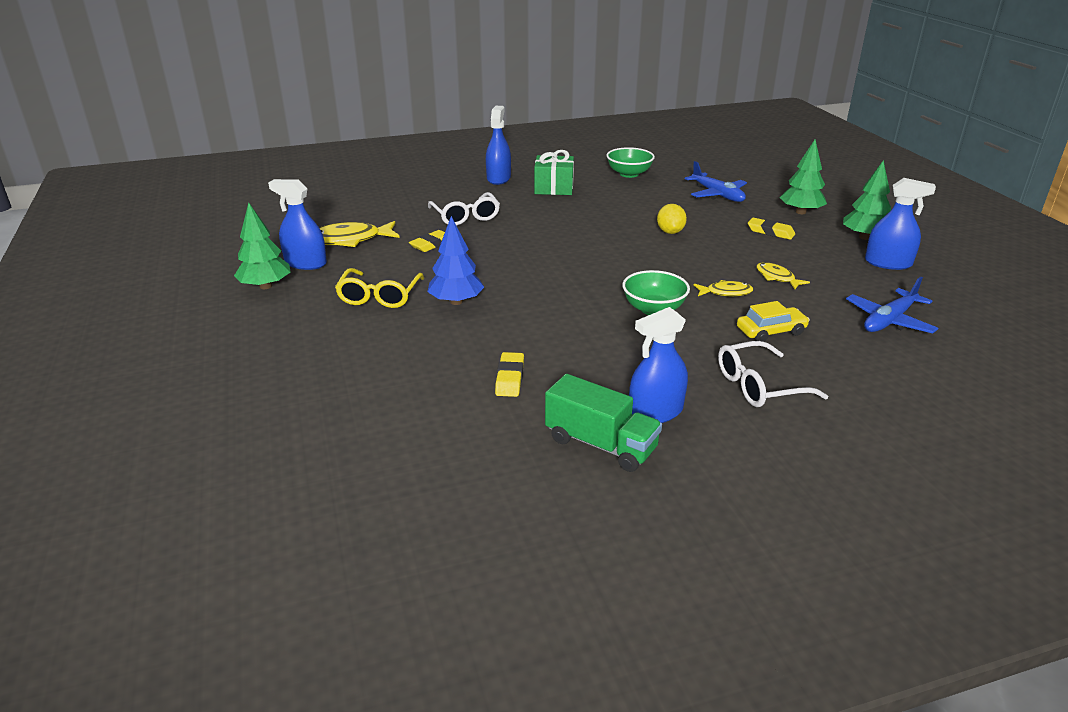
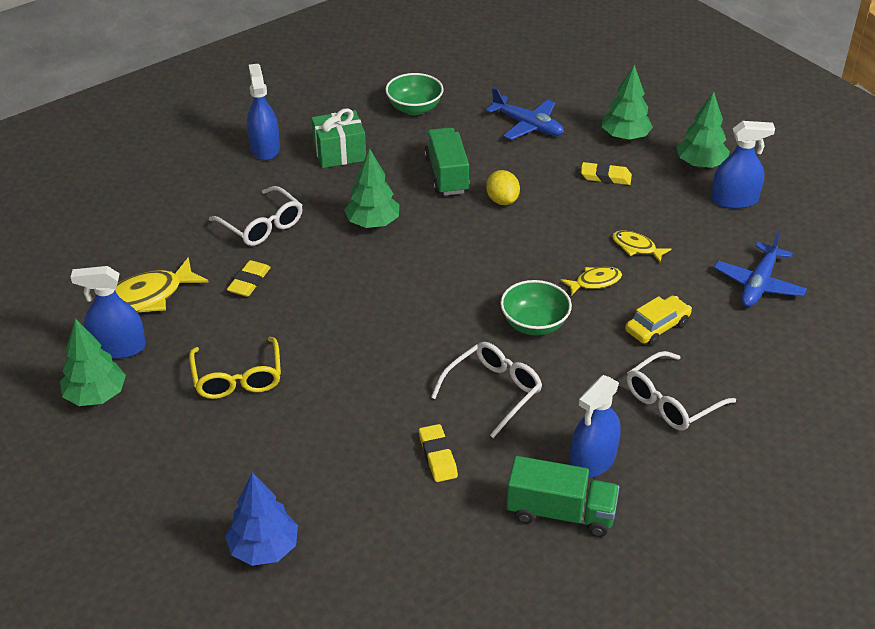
camera: 20 degrees left, 10 degrees up
(456, 302) = (326, 365): blue tree -> blue tree (264, 548)
(553, 228) = (373, 223): none -> green tree
(589, 345) = (493, 391): none -> white glasses
(632, 211) = (446, 175): none -> green truck

